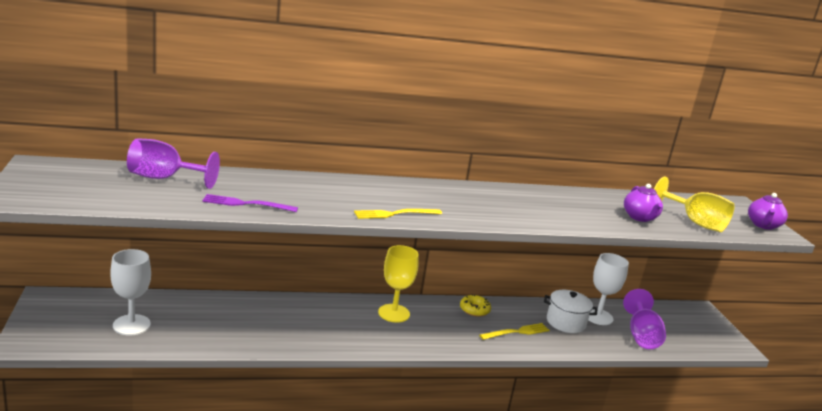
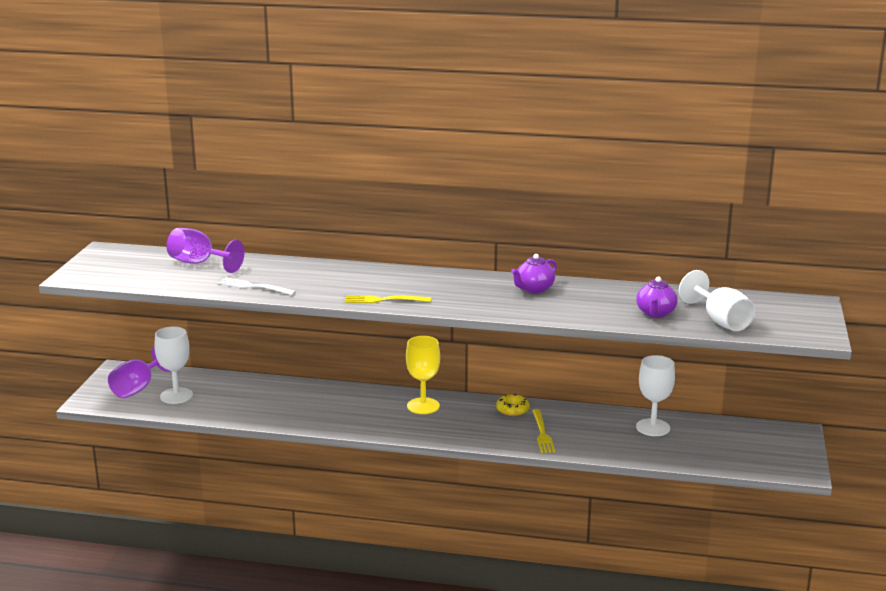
camera: 25 degrees right, 0 degrees up
(246, 204) = (253, 287): purple fork -> white fork
(517, 332) = (542, 433): yellow fork -> yellow fork turned 90 degrees clockwise
(566, 322) = (607, 430): white pot -> none
(641, 336) = (688, 450): purple goblet -> purple goblet (138, 388)
(695, 222) = (720, 321): yellow goblet -> white goblet
(763, 225) = (810, 327): purple teapot -> purple teapot (534, 289)

